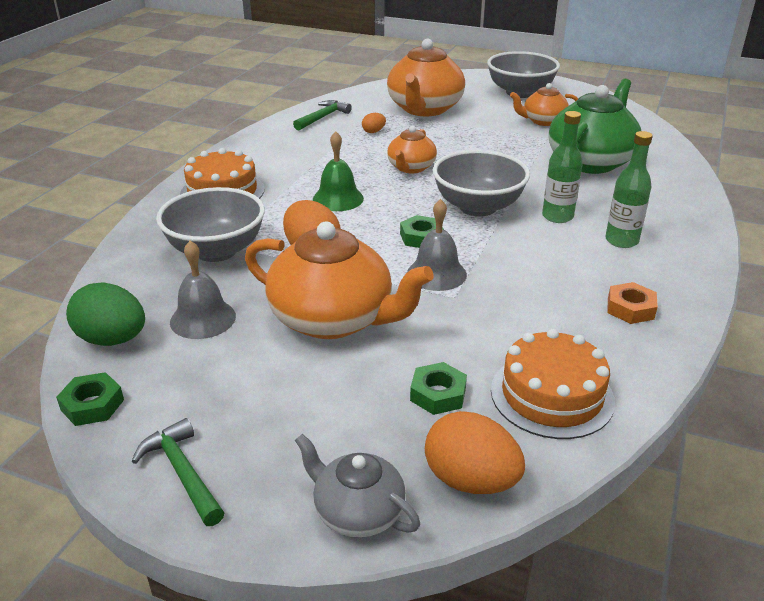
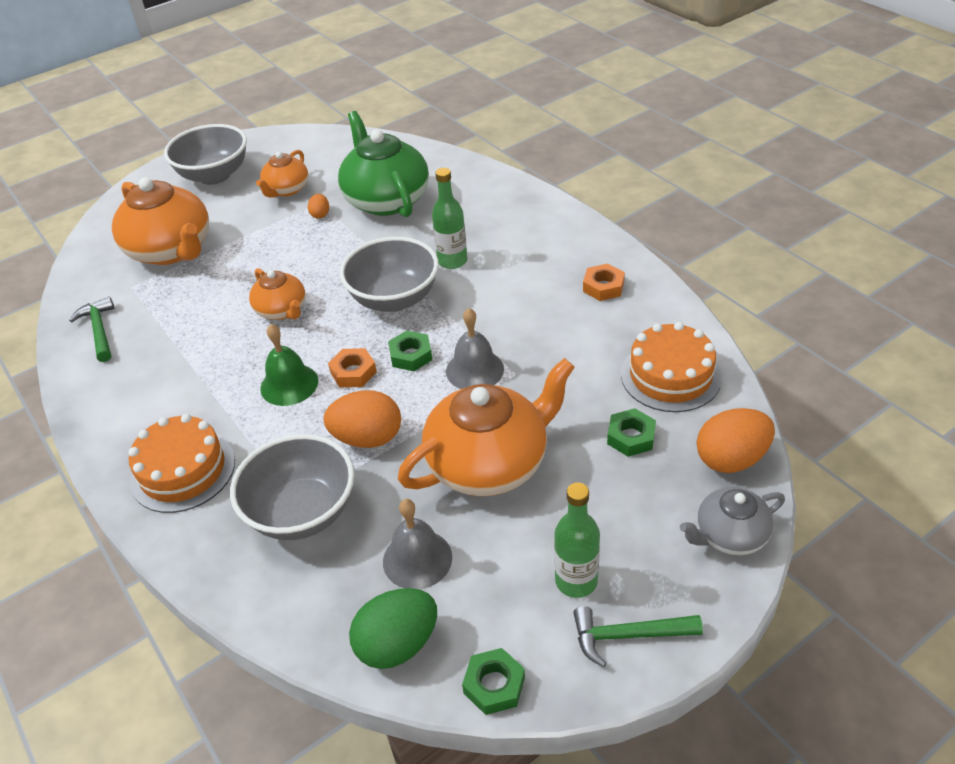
camera: 55 degrees left, 10 degrees up
(373, 132) = (178, 305): orange egg -> orange egg (320, 214)
(376, 219) = (353, 372): none -> orange nut
(621, 241) = (516, 245): green bottle -> green bottle (576, 581)

